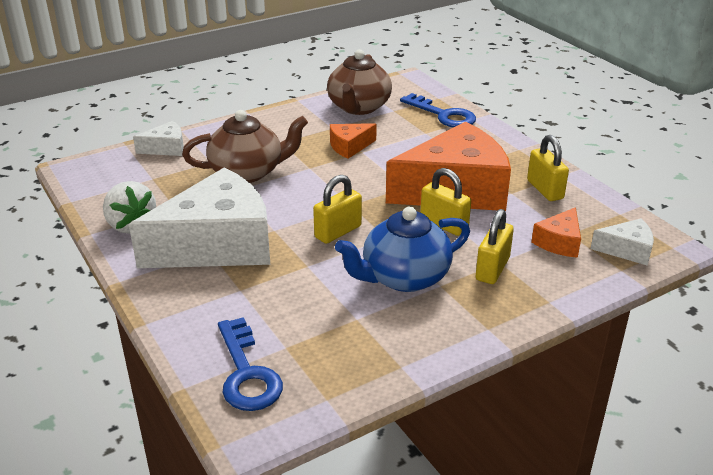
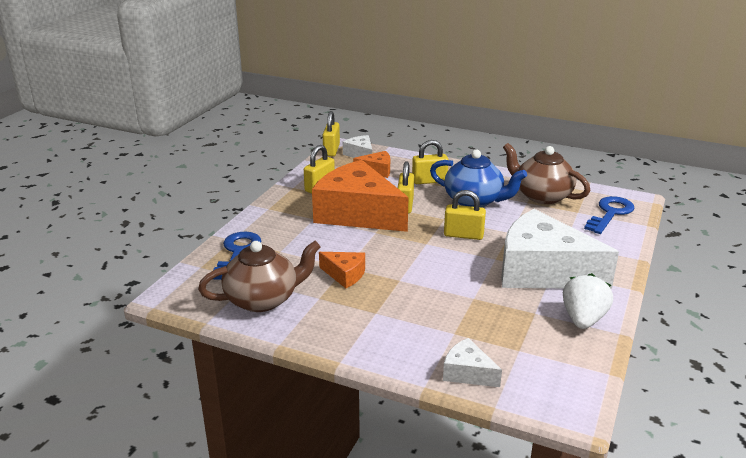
camera: 125 degrees left, 5 degrees down
(248, 172) = (444, 304): brown teapot -> brown teapot (542, 196)
(658, 233) = (331, 150): none -> yellow padlock

